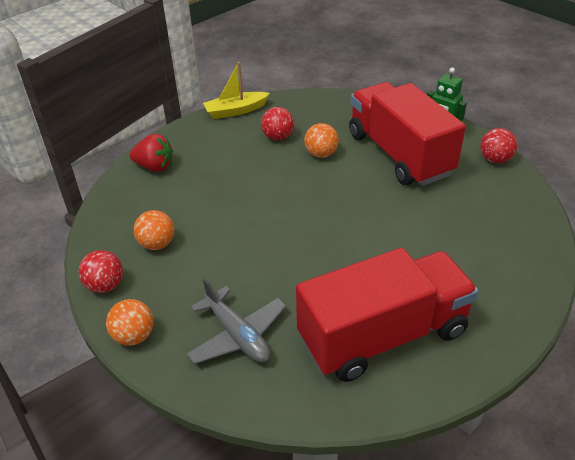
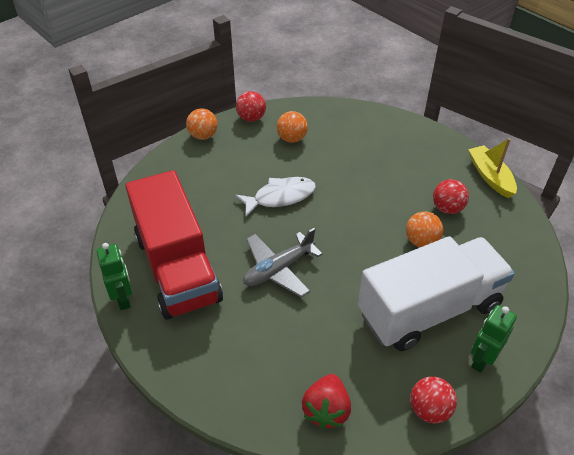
camera: 90 degrees right, 5 degrees up
(155, 167) = (389, 129): red strawberry -> red strawberry (326, 410)
(237, 335) = (194, 185): grey plane -> grey plane (278, 269)
(261, 251) = (280, 197): none -> white fish
(399, 154) = (429, 309): red truck -> white truck
(440, 384) = (123, 298): none -> green robot

